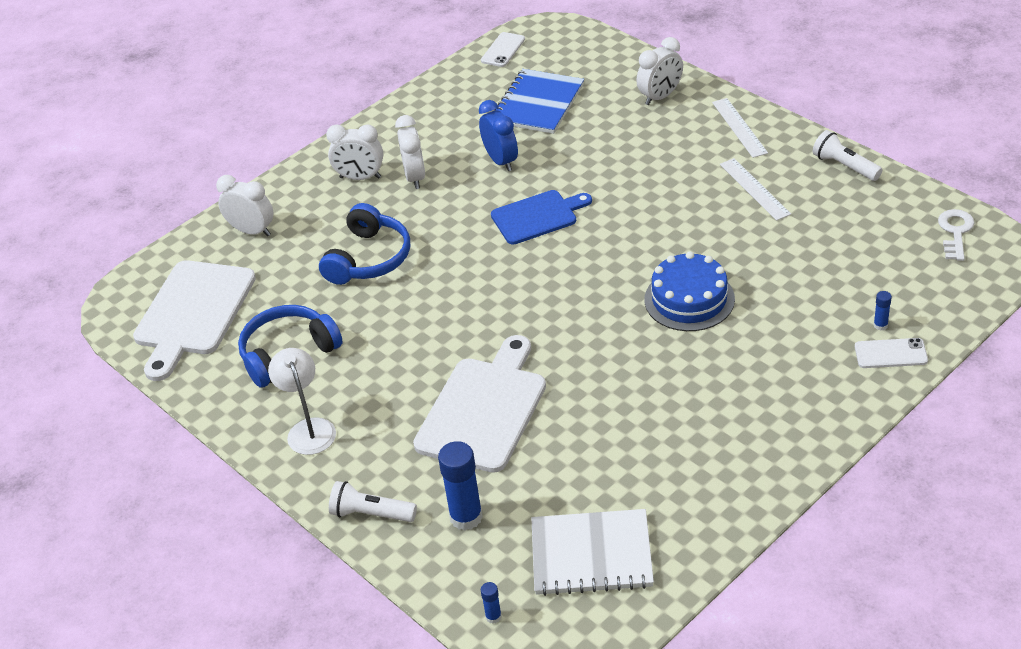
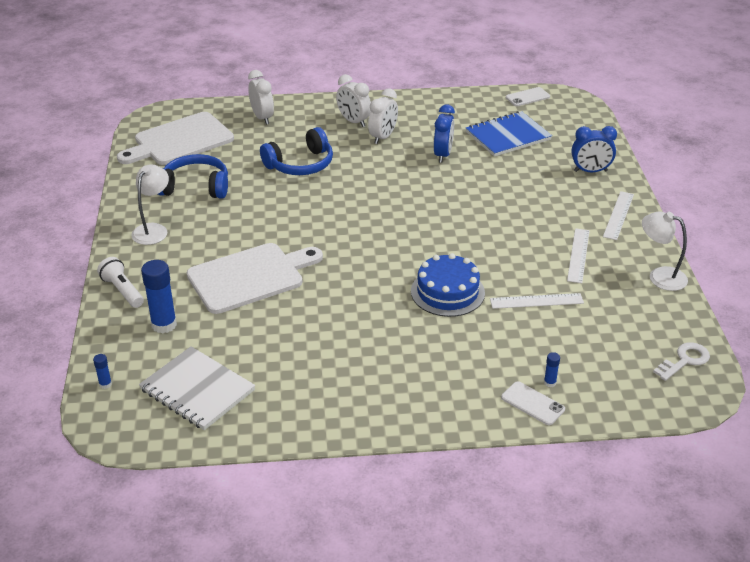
camera: 35 degrees right, 5 degrees down
(537, 216) = (422, 195): blue cutting board -> none
(660, 97) = (590, 171): white clock -> blue clock
(775, 256) = (536, 301): none -> white ruler
(844, 166) = (660, 276): white flashlight -> white lamp

